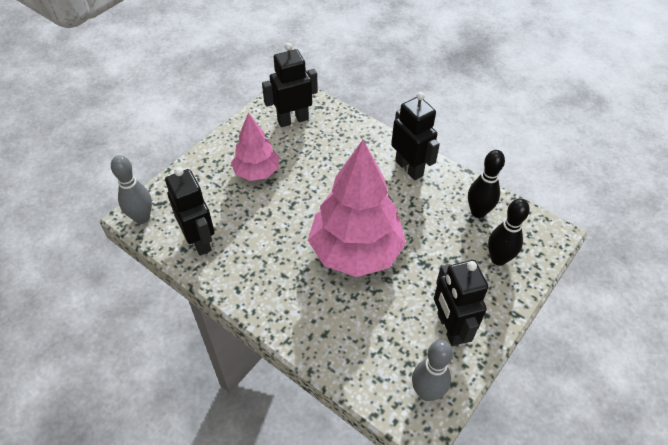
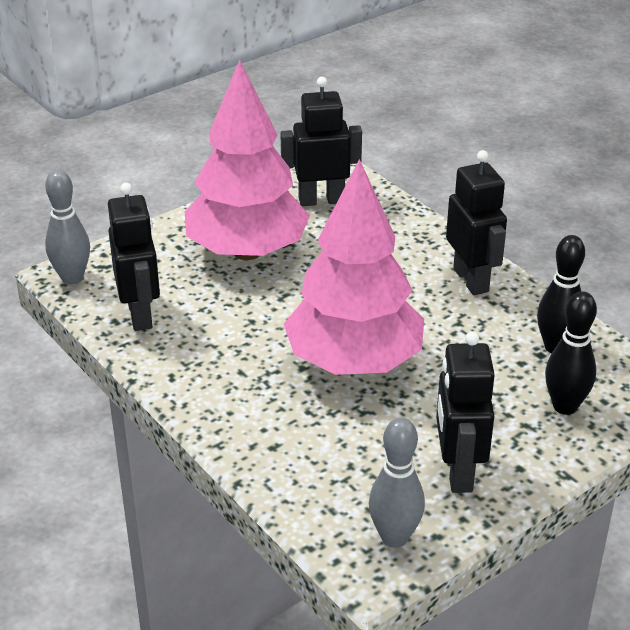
camera: 15 degrees right, 15 degrees down
(257, 172) = (247, 252): pink tree -> pink tree, size x1.79

